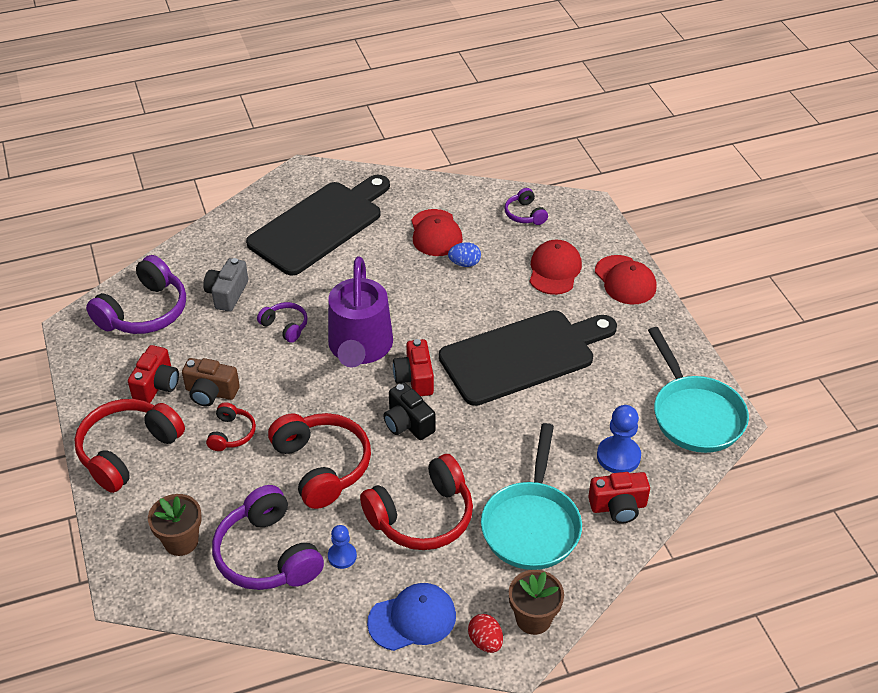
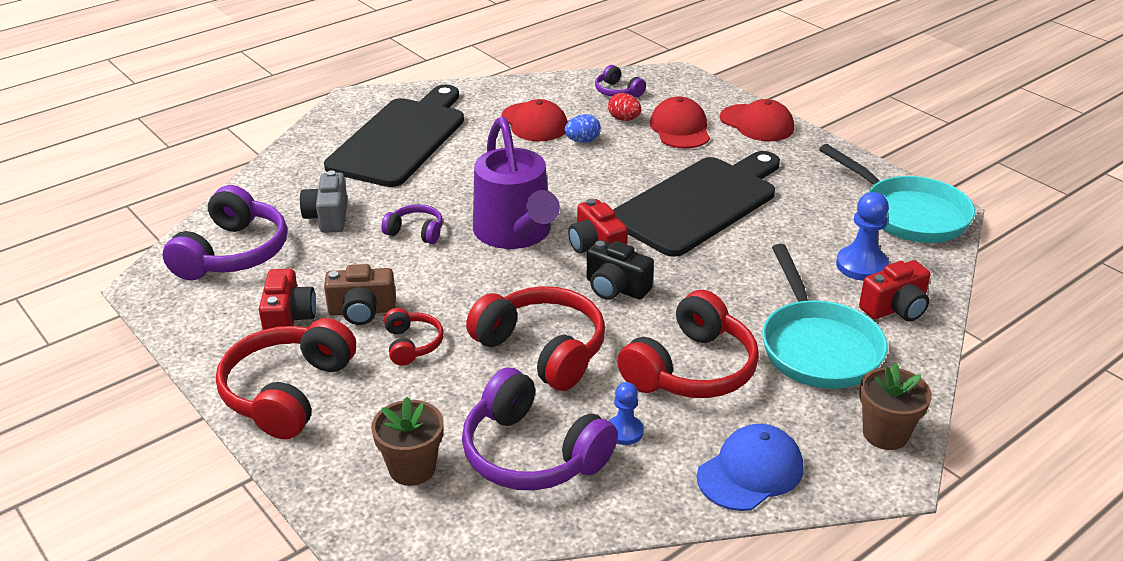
camera: 20 degrees left, 10 degrees down
(485, 641) = (849, 471): red egg -> red egg (624, 119)

